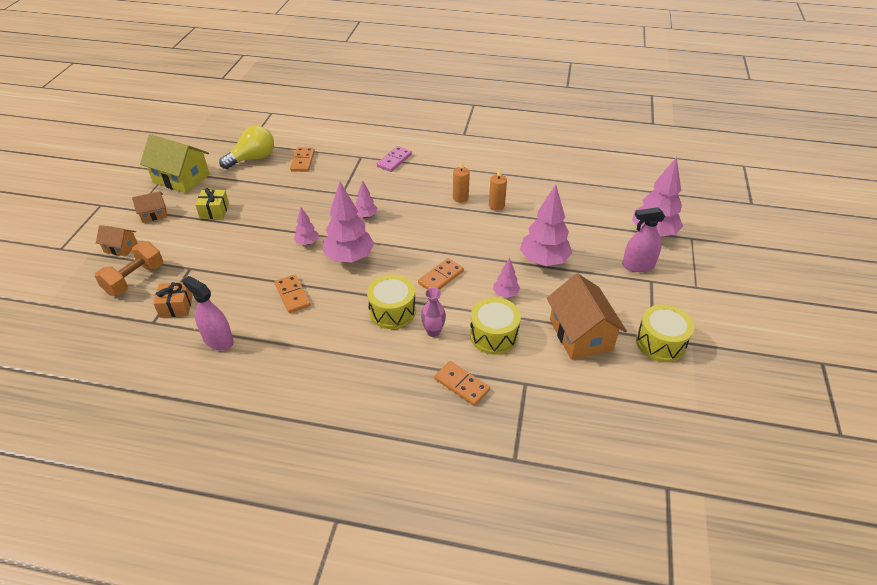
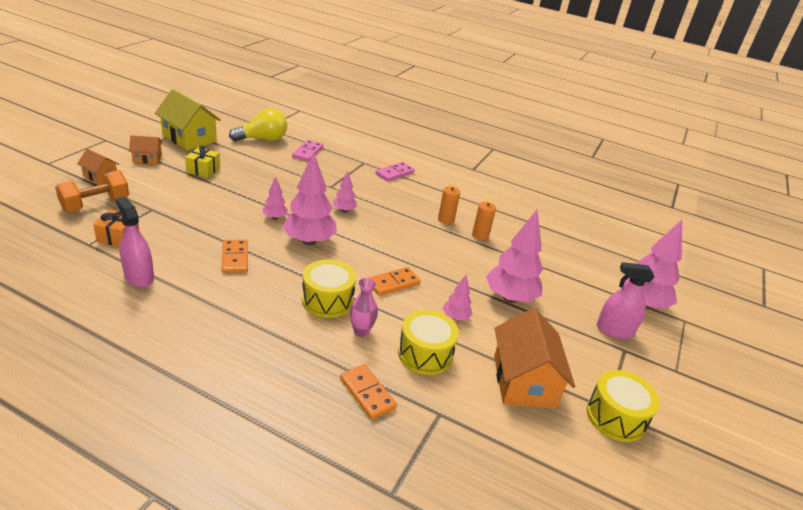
camera: 10 degrees right, 10 degrees down
(303, 161) = (307, 152): orange domino -> pink domino

